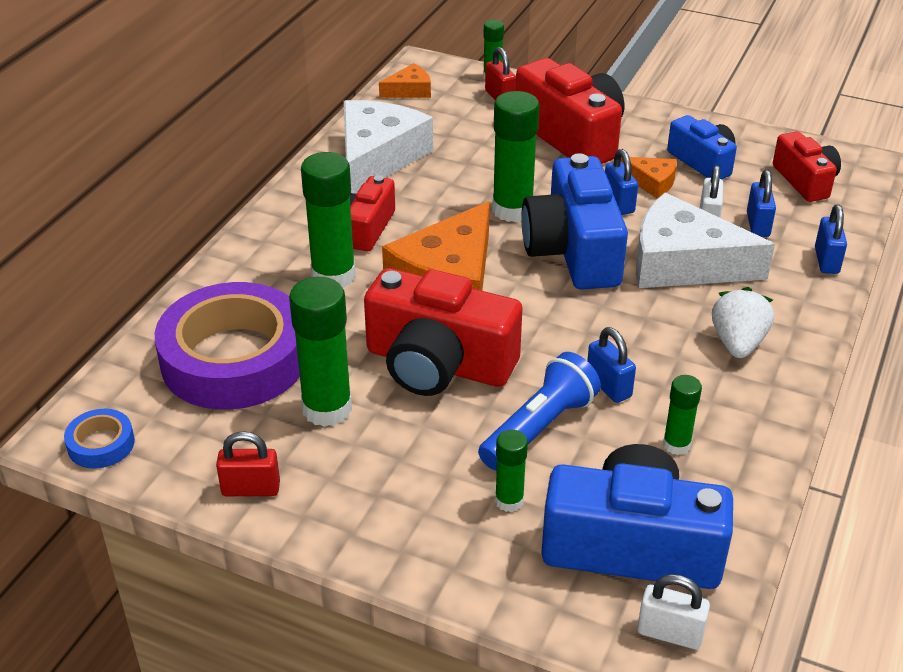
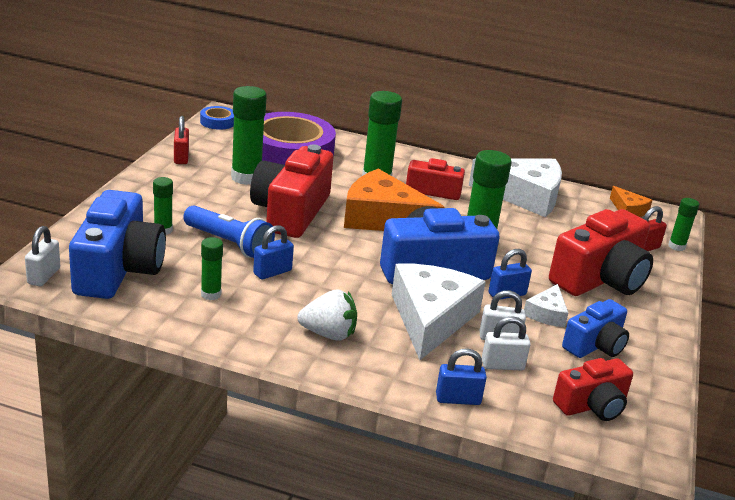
camera: 80 degrees right, 10 degrees down
(651, 182) = (547, 313): orange cheese -> white cheese
(758, 225) = (502, 365): blue padlock -> white padlock

